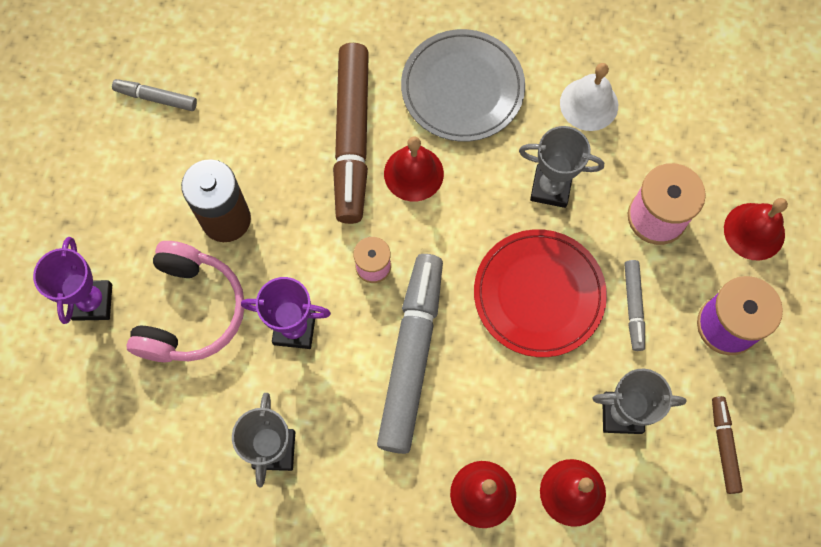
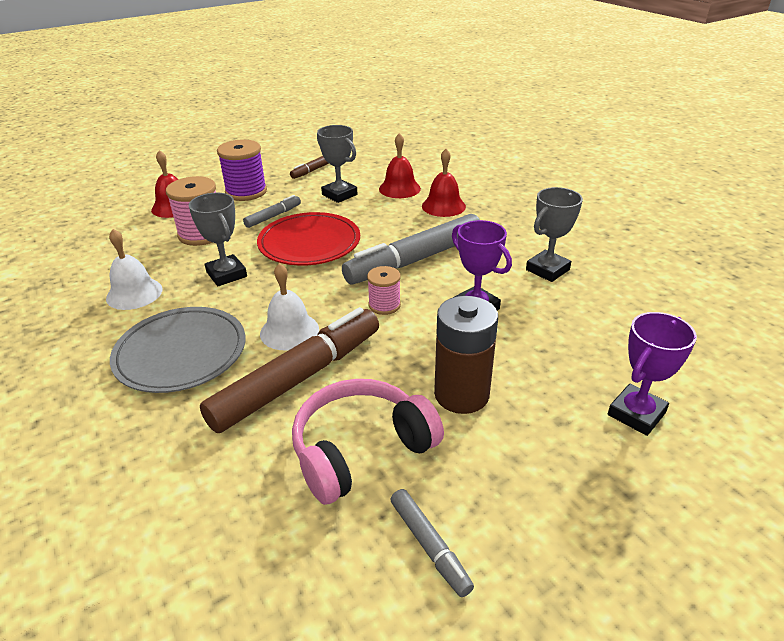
camera: 135 degrees left, 35 degrees down
(191, 311) = (547, 358): pink headphones -> pink headphones (361, 449)
(413, 173) = (289, 331): red bell -> white bell

